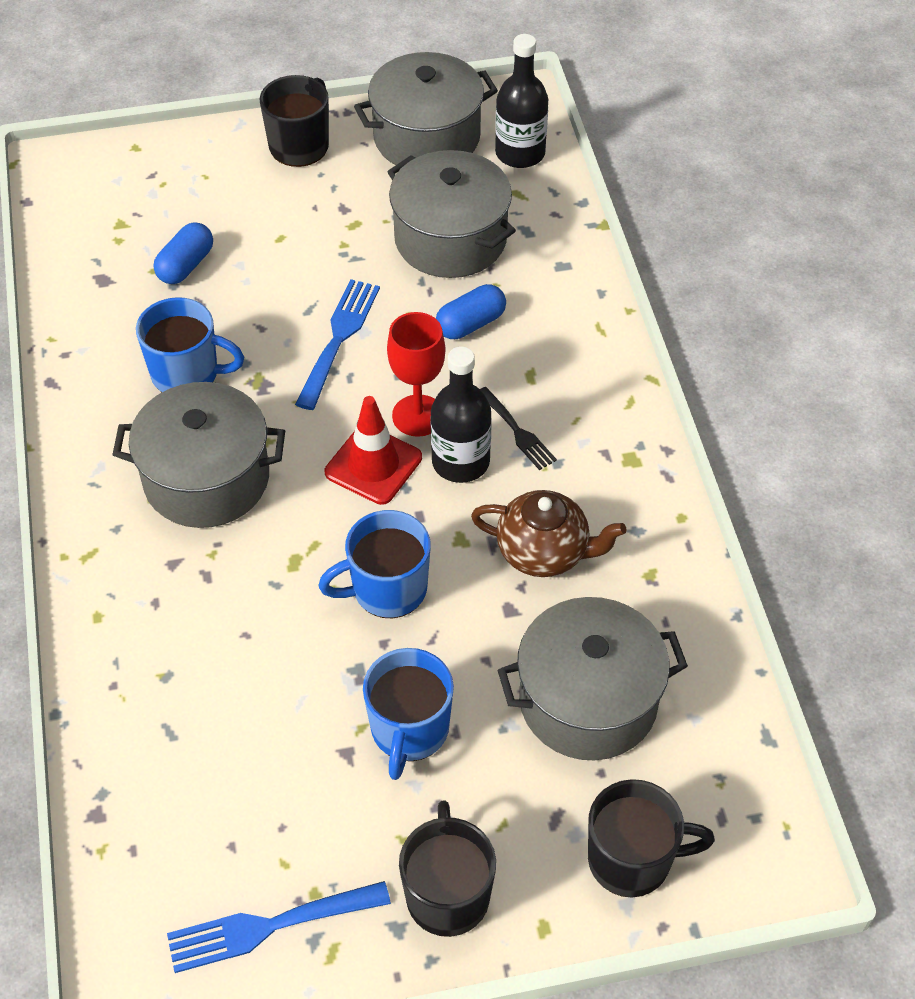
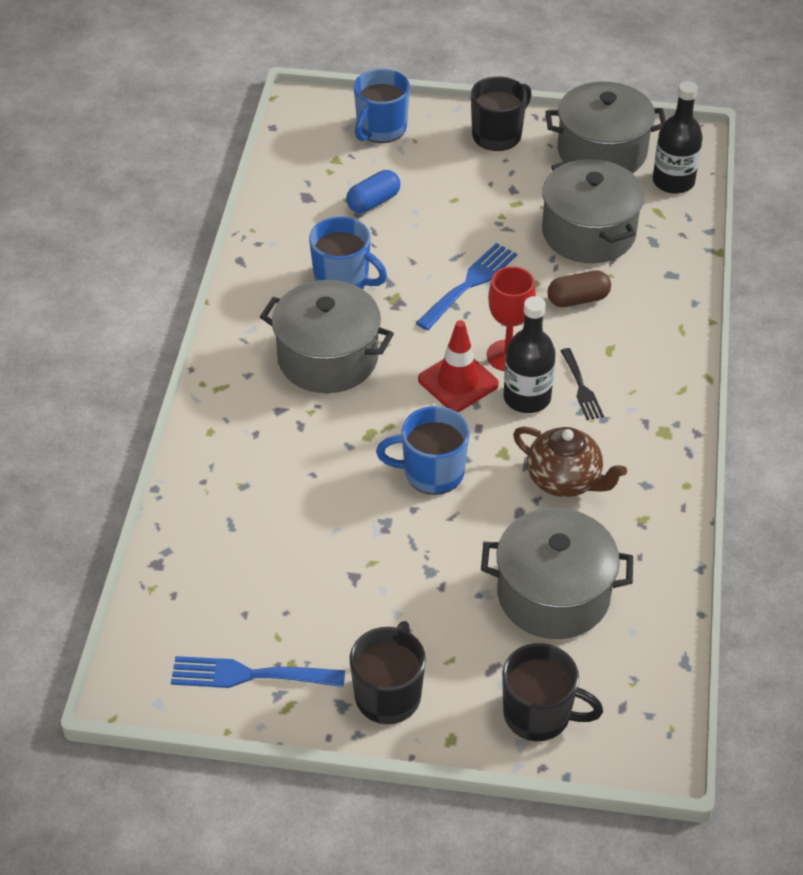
camera: 20 degrees right, 5 degrees down
(409, 731) = (407, 575): blue mug -> blue mug (381, 129)
(470, 324) = (578, 299): blue capsule -> brown capsule

